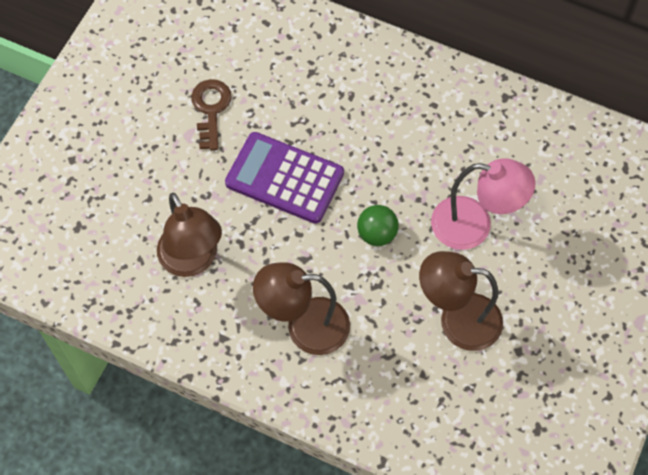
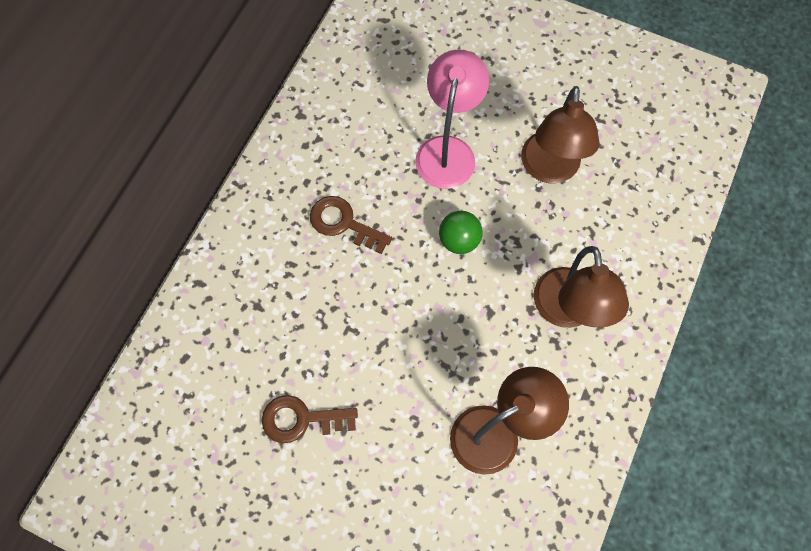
camera: 90 degrees left, 5 degrees up
(284, 178) = (393, 334): purple calculator -> none
(392, 136) = (344, 223): none -> brown key

